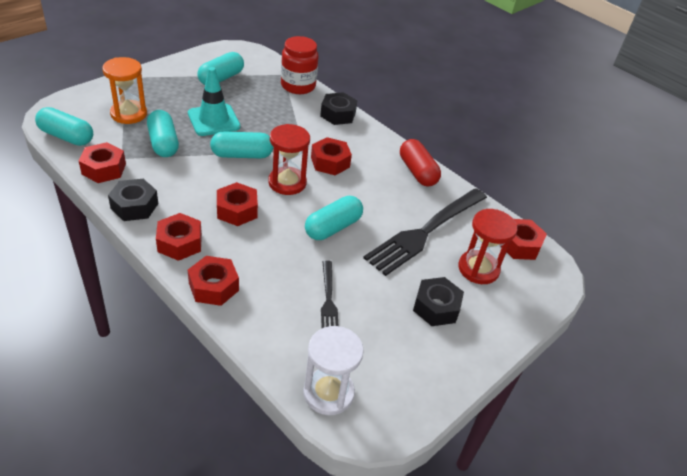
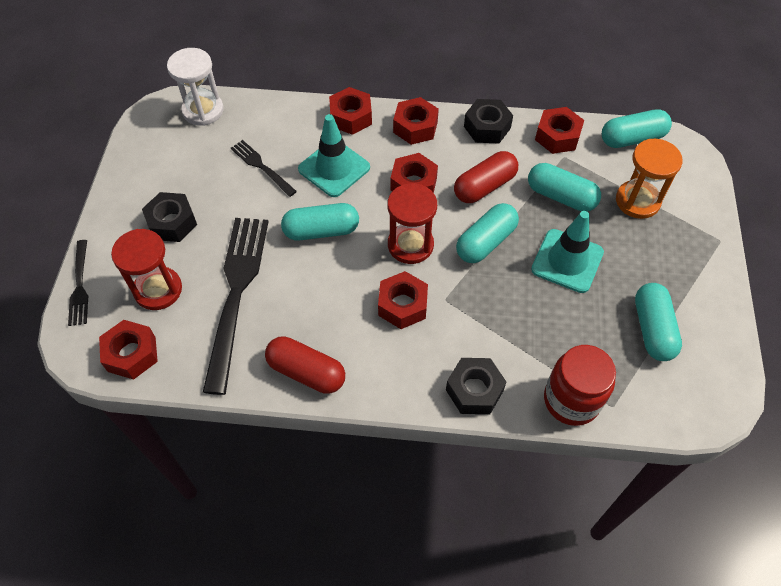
camera: 145 degrees right, 15 degrees up
(196, 178) = (484, 186): none -> red capsule
(276, 258) = (334, 168): none -> turquoise traffic cone
(333, 227) = (321, 231): turquoise capsule -> turquoise capsule turned 75 degrees clockwise
(536, 310) = (80, 285): none -> black fork

